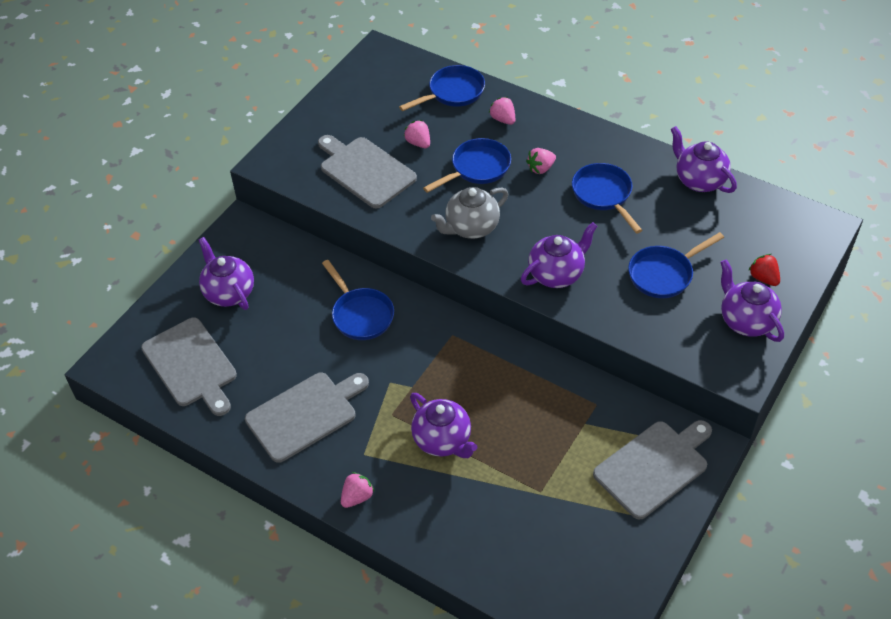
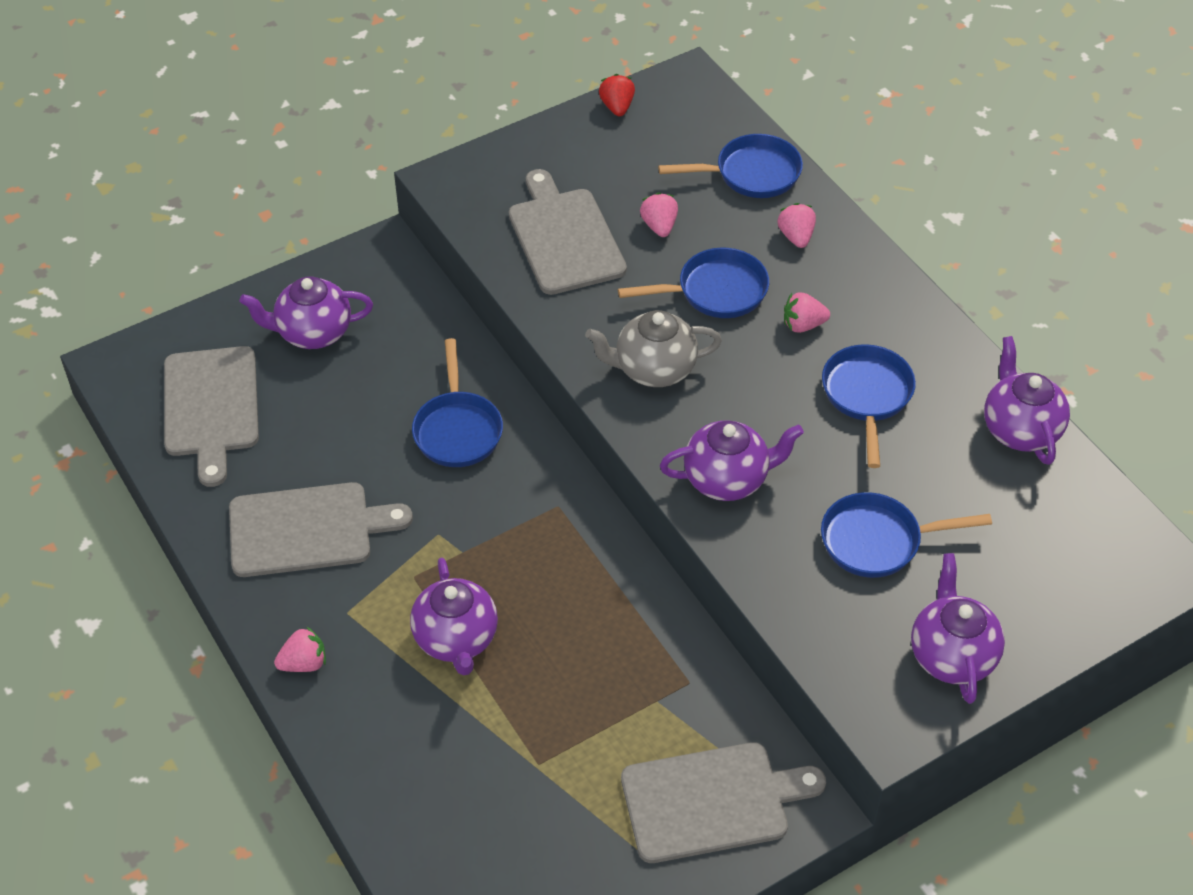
camera: 25 degrees right, 0 degrees up
(229, 293) = (313, 333): purple teapot -> purple teapot turned 90 degrees counterclockwise
(763, 278) = (1019, 606): red strawberry -> red strawberry (617, 107)

